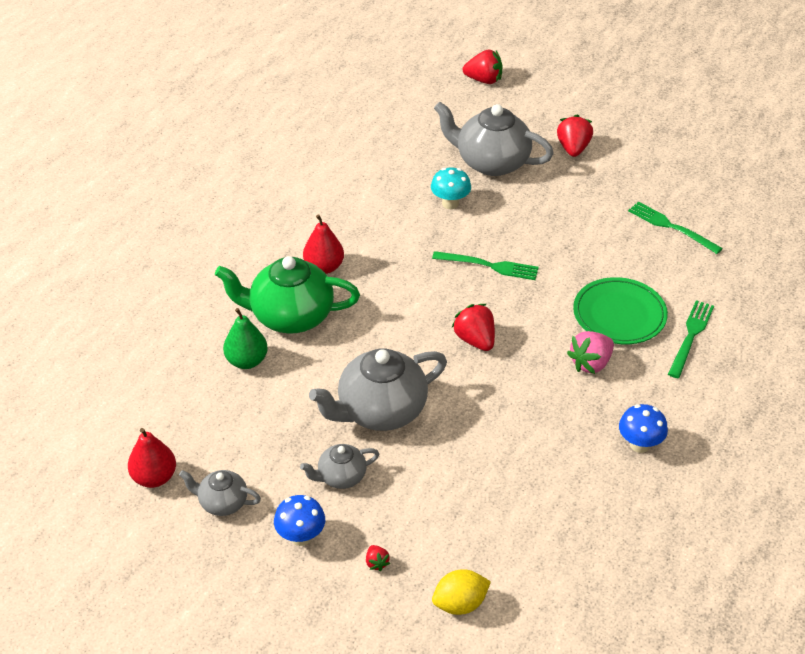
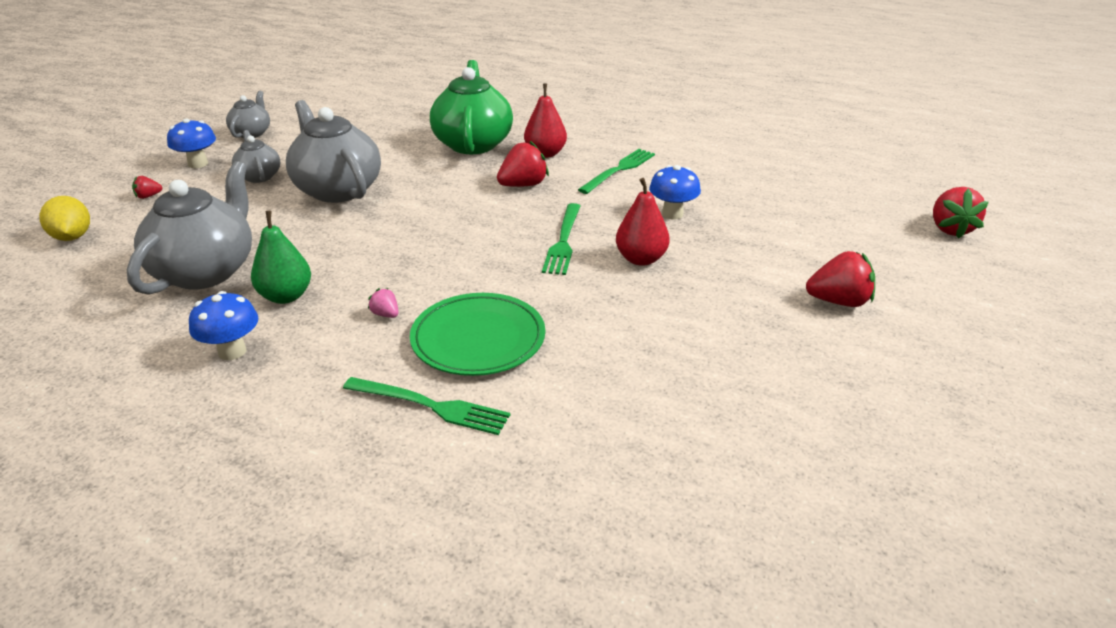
camera: 85 degrees right, 10 degrees down
(154, 477) = (289, 109): red pear -> red pear (641, 259)
(247, 361) = (415, 130): green pear -> green pear (286, 296)
(450, 203) = (672, 214): turquoise mushroom -> blue mushroom
(475, 340) = (434, 236): red strawberry -> red strawberry (523, 185)
(491, 162) = (768, 238): grey teapot -> grey teapot (206, 271)
(591, 363) = (386, 314): pink strawberry -> pink strawberry, size x0.50
(671, 227) = (687, 395): green fork -> green fork (619, 170)

